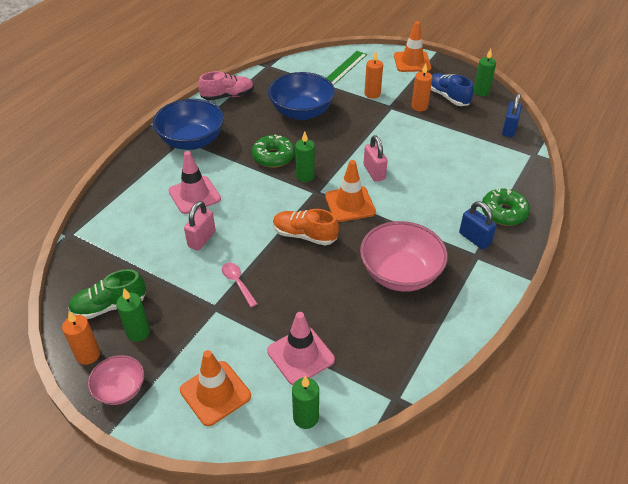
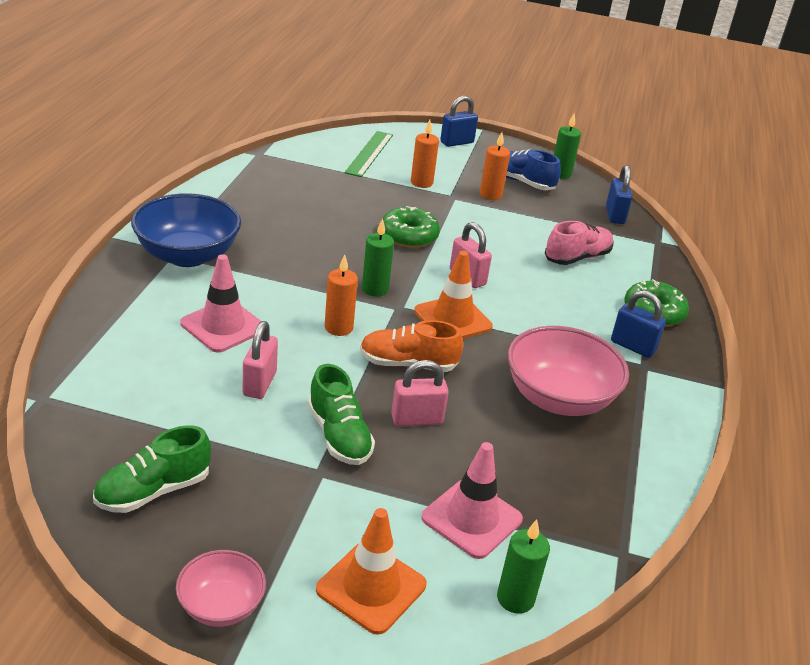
camera: 20 degrees left, 10 degrees down
(88, 355) = (147, 564): orange candle -> orange candle (338, 328)
(138, 332) = (216, 522): green candle -> none
(227, 96) = (217, 194): pink shoe -> pink shoe (577, 257)
(237, 283) = (339, 435): pink spoon -> green shoe
(273, 157) = (319, 268): green donut -> green donut (409, 236)
(293, 278) = (417, 419): none -> pink padlock
(301, 112) = (334, 209): blue bowl -> none
(412, 62) = (457, 142): orange traffic cone -> blue padlock

